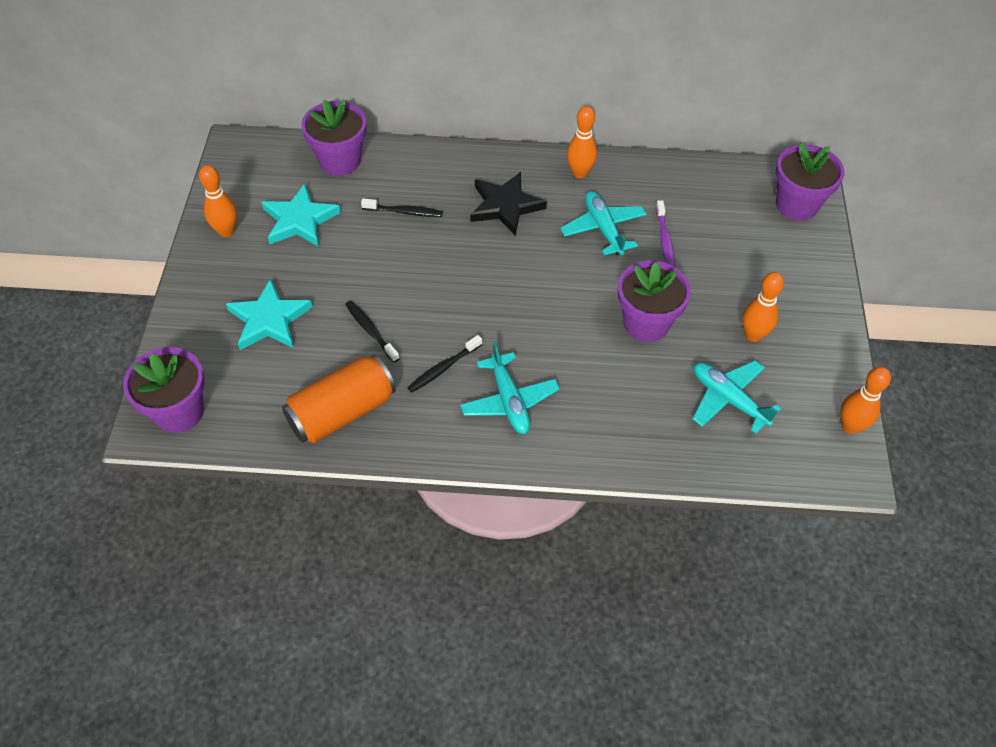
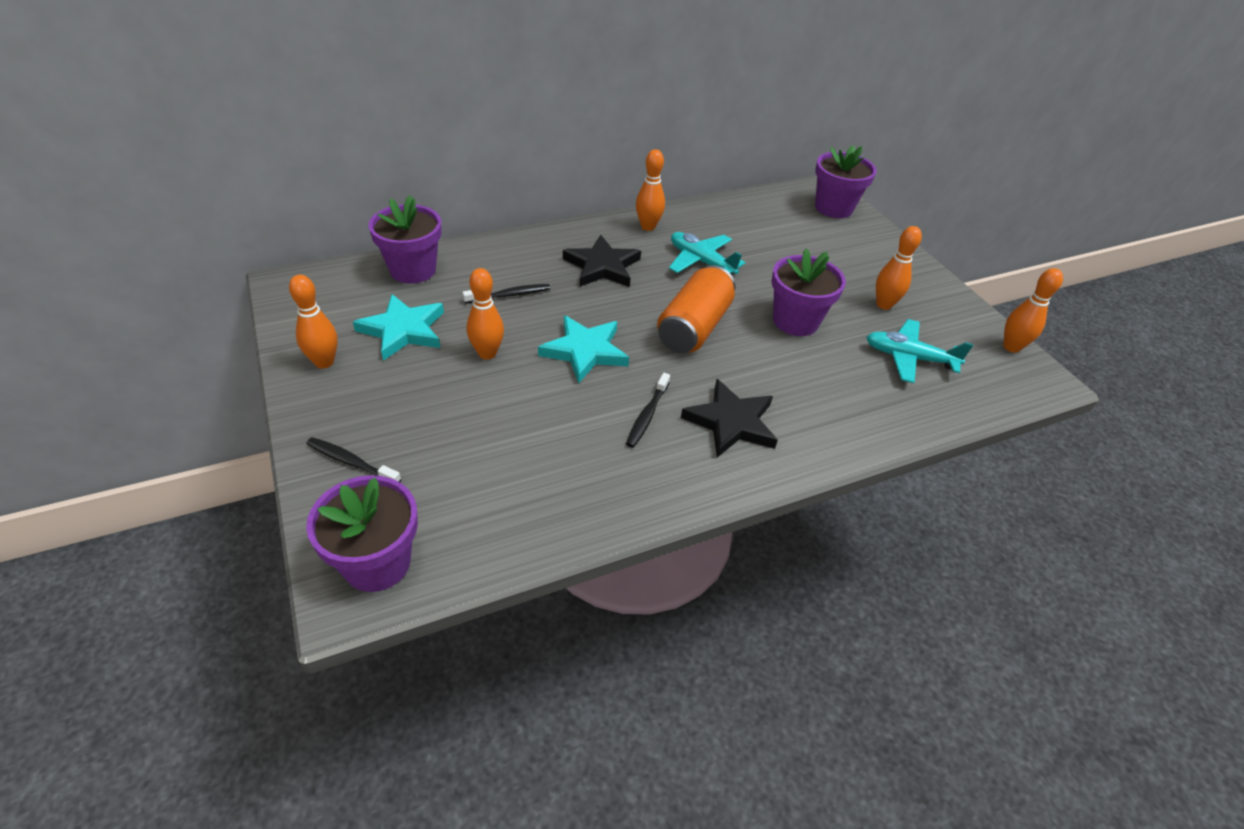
camera: 30 degrees left, 10 degrees down
(269, 320) = (429, 430): turquoise star -> turquoise star (585, 351)
(342, 412) = (573, 492): orange can -> orange can (694, 327)
(352, 265) = (487, 353): none -> orange bowling pin
(371, 331) = (549, 406): black toothbrush -> black toothbrush (351, 462)
(509, 401) = (731, 422): turquoise plane -> black star
(664, 239) = (757, 256): purple toothbrush -> none

